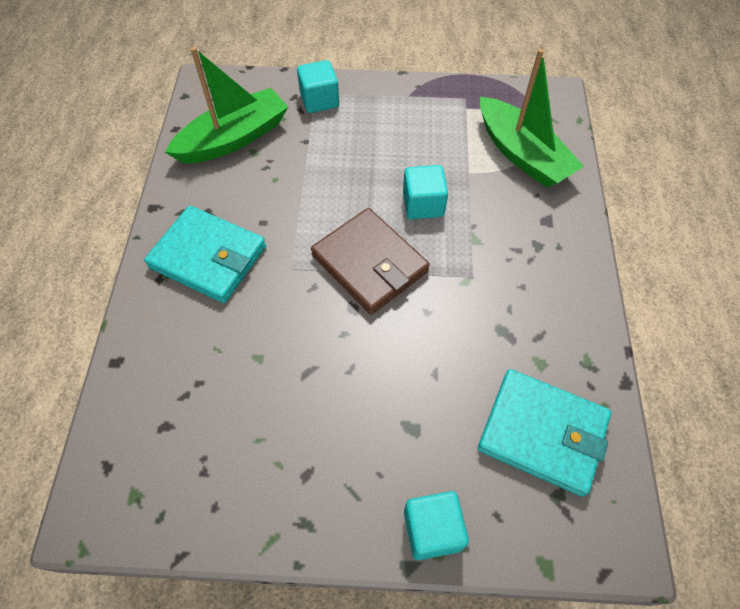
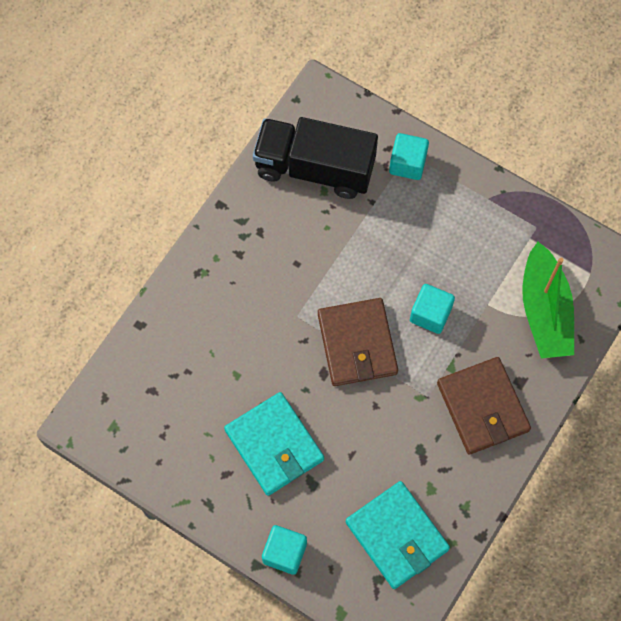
camera: 30 degrees right, 10 degrees up
(208, 257) = (241, 273): turquoise wallet -> turquoise wallet (274, 445)
(234, 138) = (315, 168): green boat -> black truck
(531, 259) = (482, 407): none -> brown wallet

